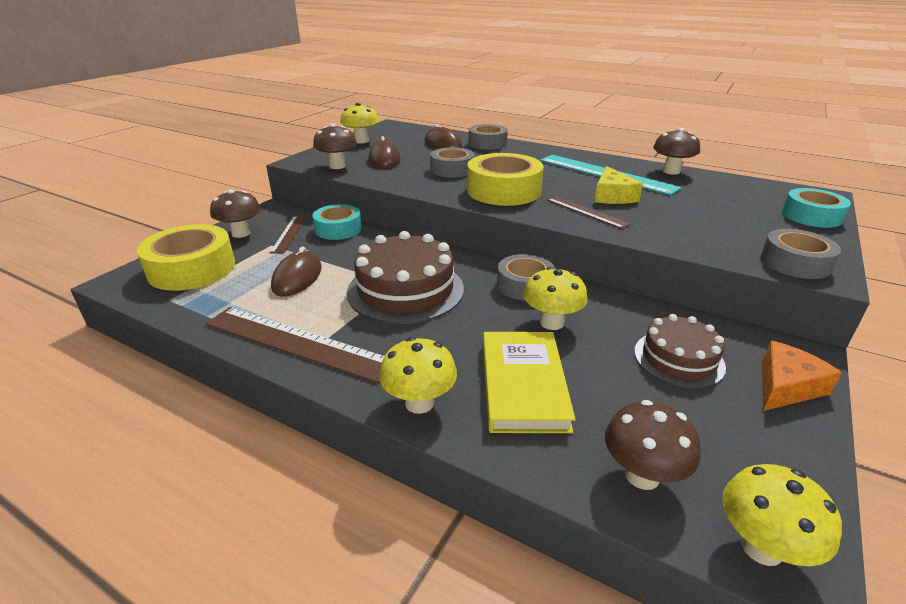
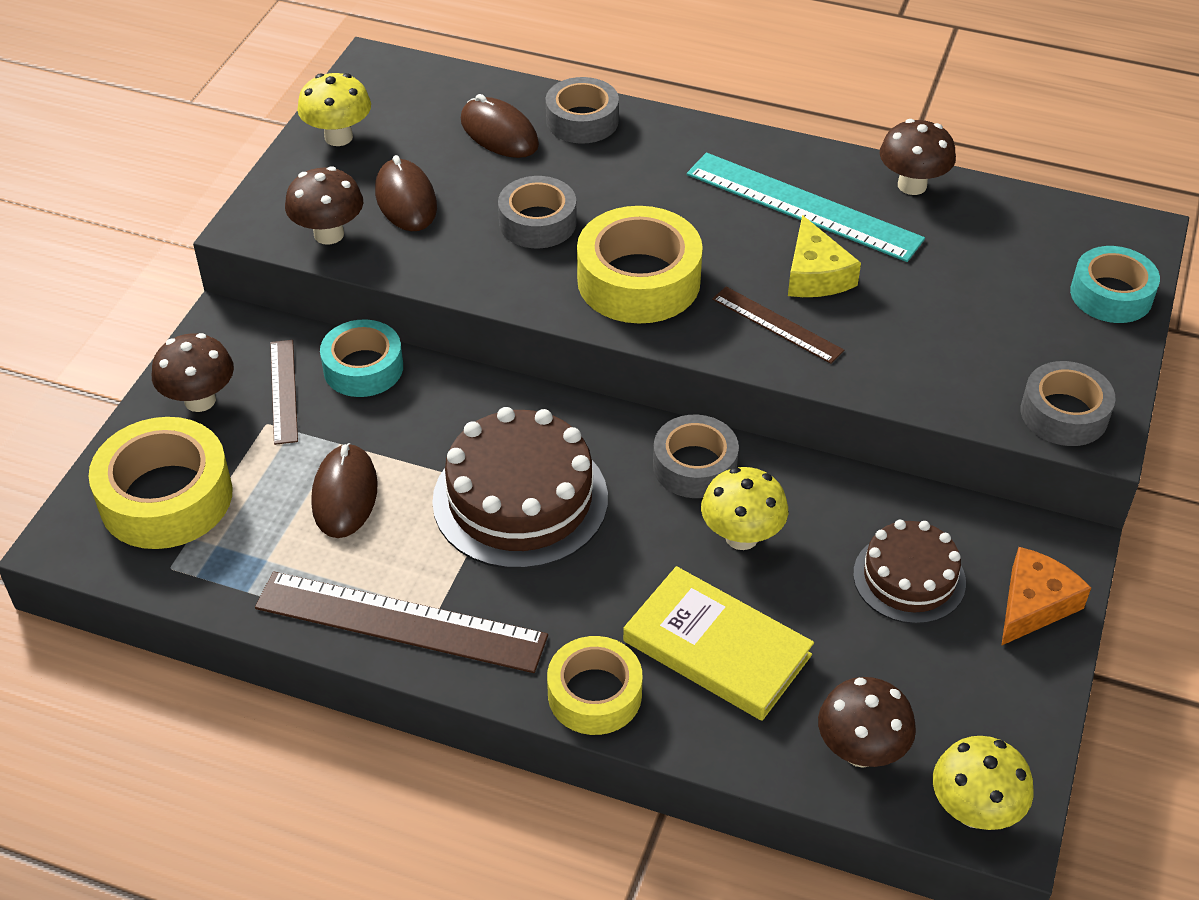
camera: 10 degrees left, 15 degrees up
(419, 403) = (594, 694): yellow mushroom -> yellow tape
(523, 384) = (717, 648): yellow book -> yellow book turned 45 degrees counterclockwise

